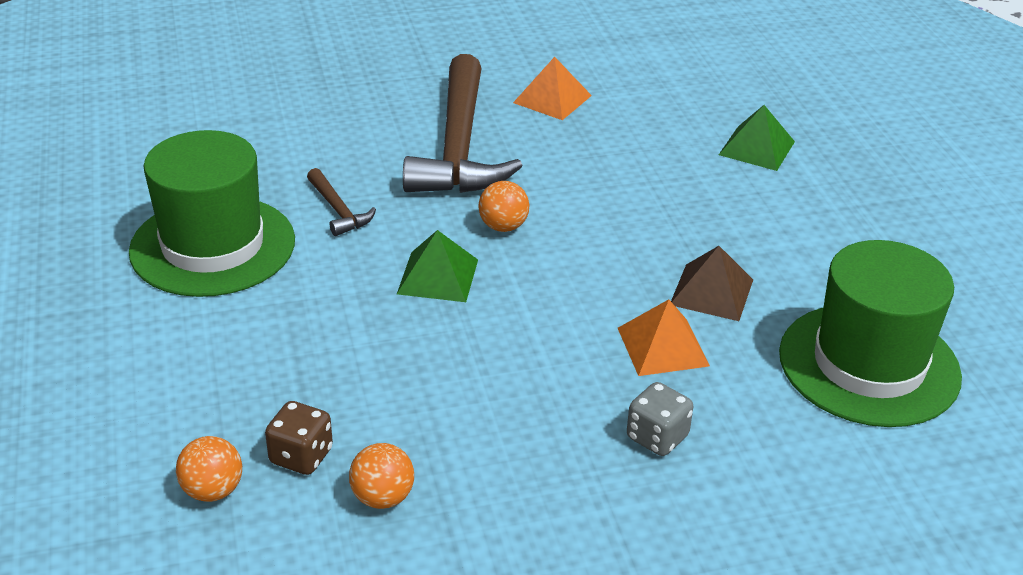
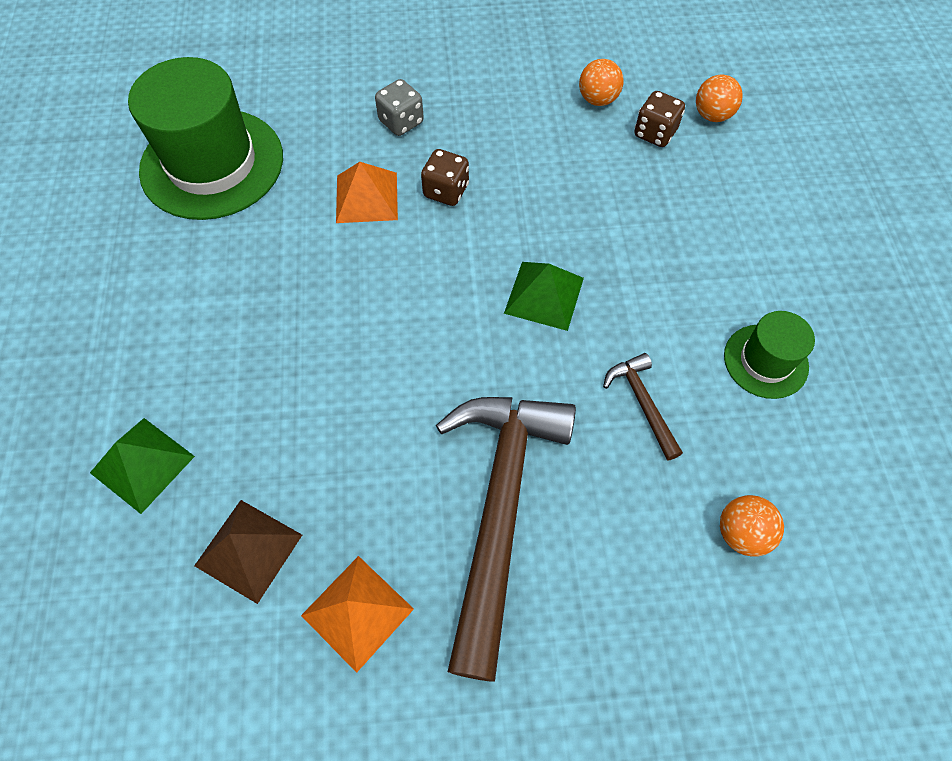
camera: 170 degrees left, 25 degrees up
(213, 246) = (765, 361): green hat -> green hat, size x0.51
(503, 226) = (471, 357): orange ball -> orange ball (741, 533)
(570, 361) = (446, 191): none -> brown dice
(711, 292) = (300, 250): brown pyramid -> brown pyramid (249, 550)

